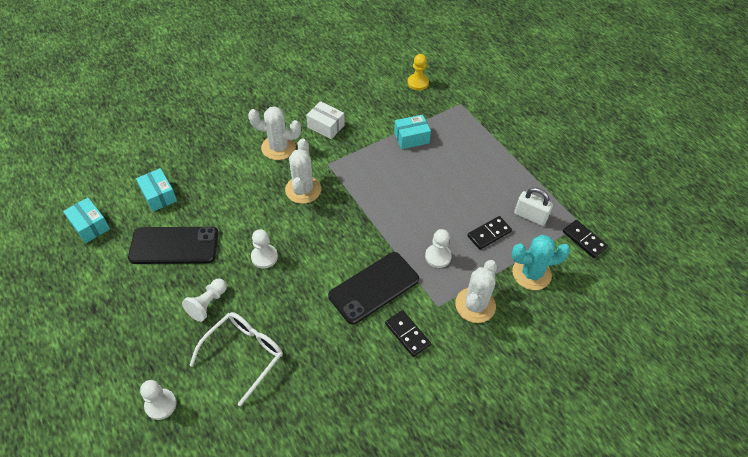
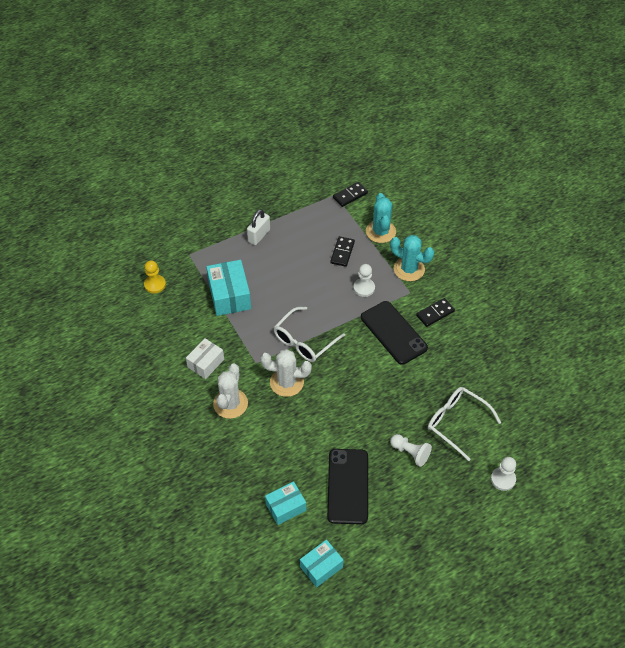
camera: 85 degrees left, 0 degrees up
(264, 257) = (362, 411): white pawn -> none
(356, 202) = (304, 341): none -> white glasses
(411, 138) = (229, 295): turquoise box -> turquoise box, size x1.56
(475, 305) = (409, 269): white cactus -> turquoise cactus
(489, 234) = (342, 252): black domino -> black domino turned 45 degrees clockwise
(530, 216) = (325, 224): white padlock -> white padlock (259, 236)

